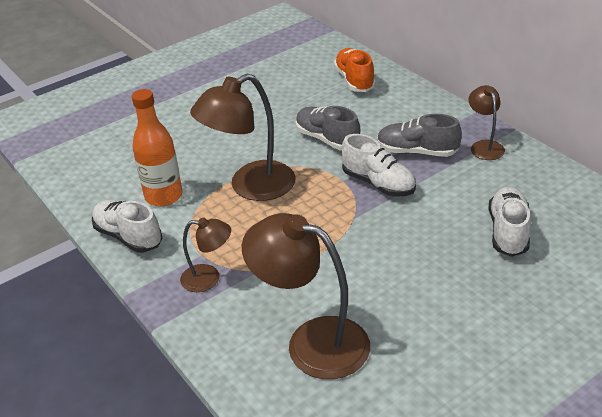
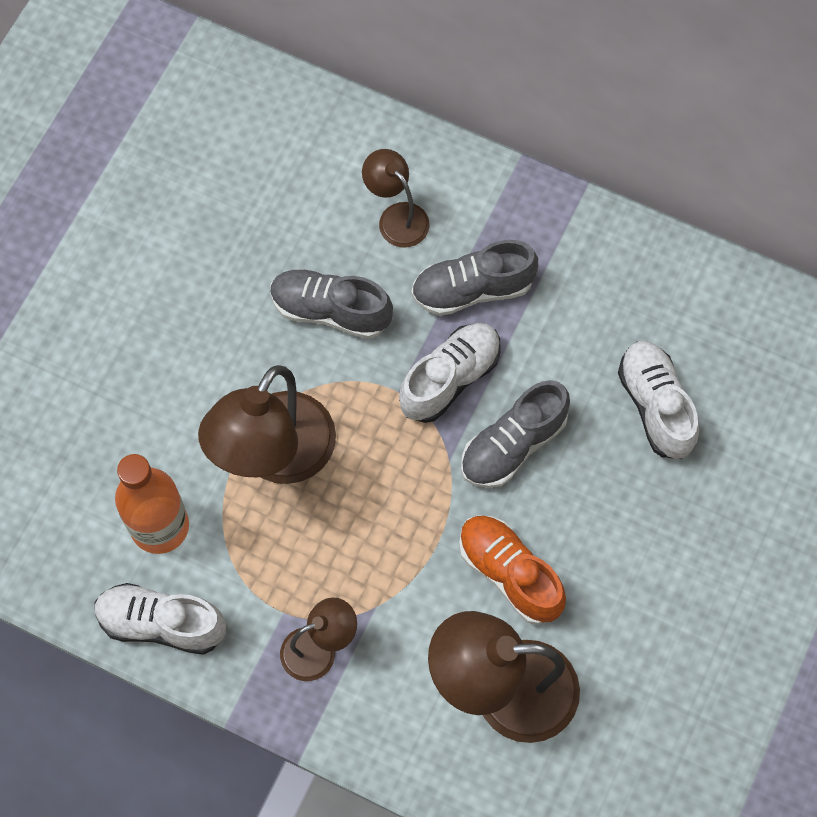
camera: 30 degrees left, 30 degrees up
(354, 80) = (300, 151): orange shoe -> orange shoe (509, 573)
(378, 183) = (450, 379): white shoe -> white shoe turned 60 degrees counterclockwise
(399, 222) = (513, 445): none -> grey shoe
(484, 146) = (560, 241): brown lamp -> brown lamp (396, 217)

